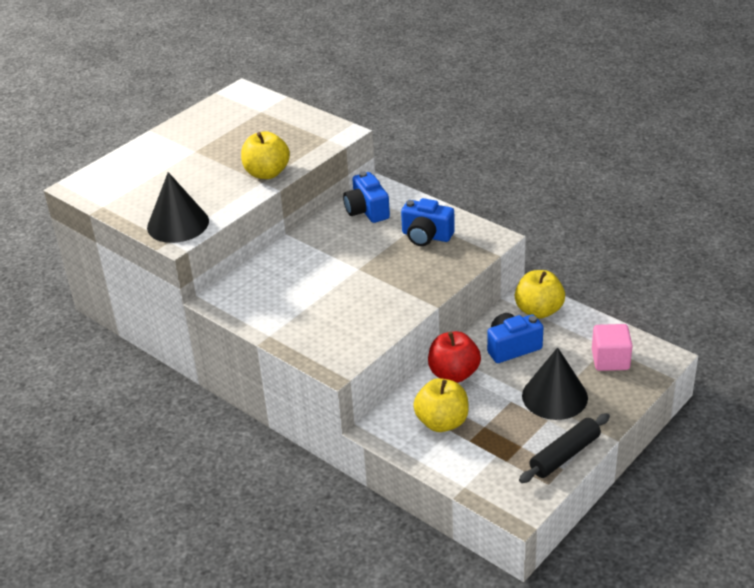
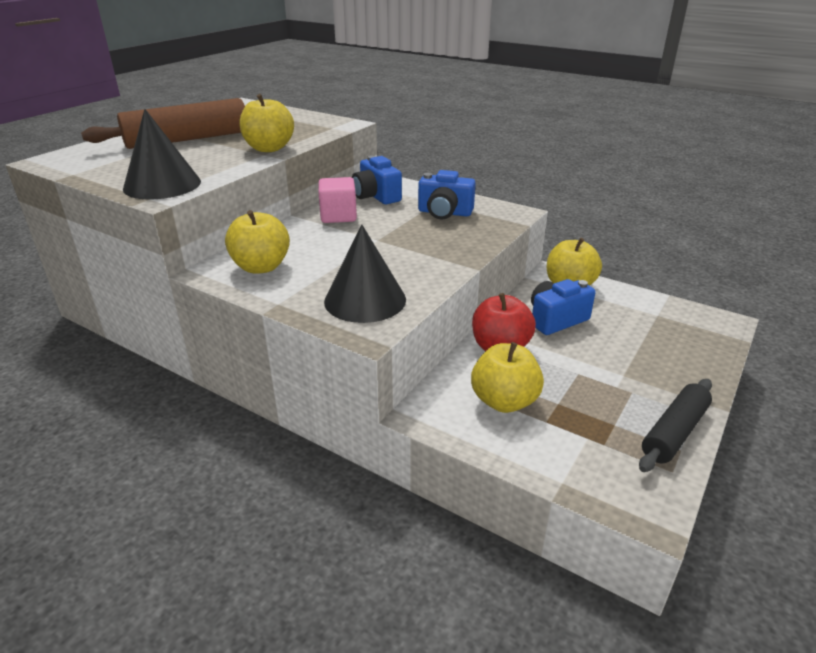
camera: 10 degrees left, 5 degrees down
(194, 156) = (188, 139): none -> brown rolling pin
(257, 297) = (261, 267): none -> yellow apple
(554, 396) = (627, 366): black cone -> black cone (365, 300)
(610, 360) = (669, 327): pink cube -> pink cube (338, 216)

